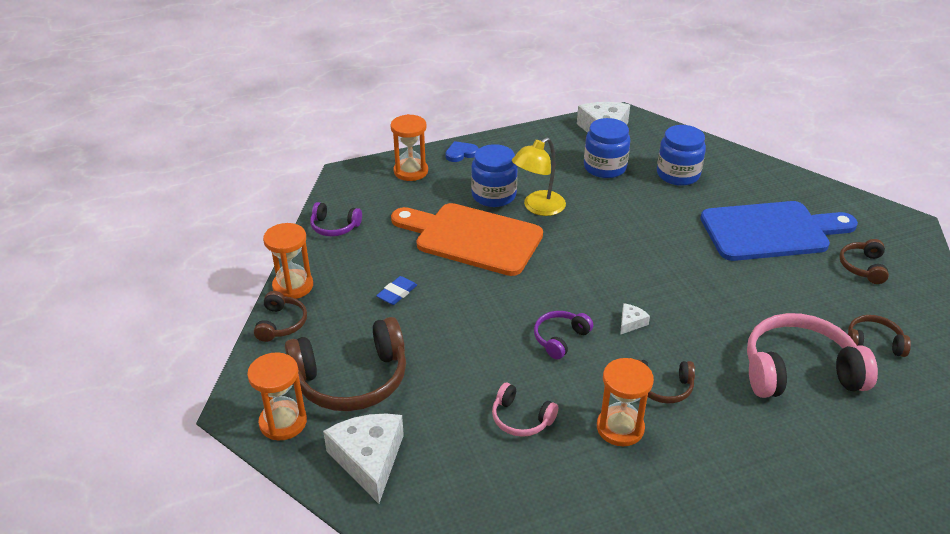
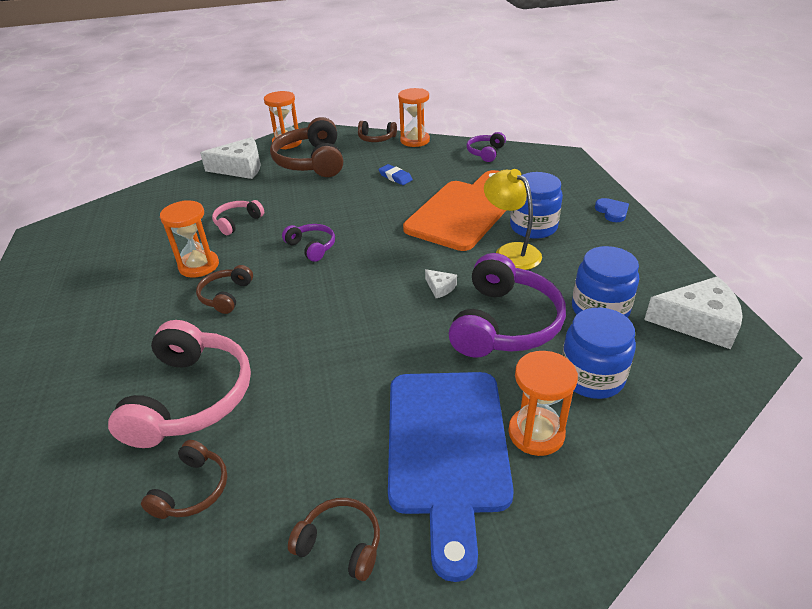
camera: 100 degrees right, 0 degrees up
(411, 171) = (573, 184): orange hourglass -> orange hourglass (536, 433)
(631, 322) = (315, 289): white cheese -> white cheese (440, 287)
(637, 210) = (504, 323): none -> purple headphones

